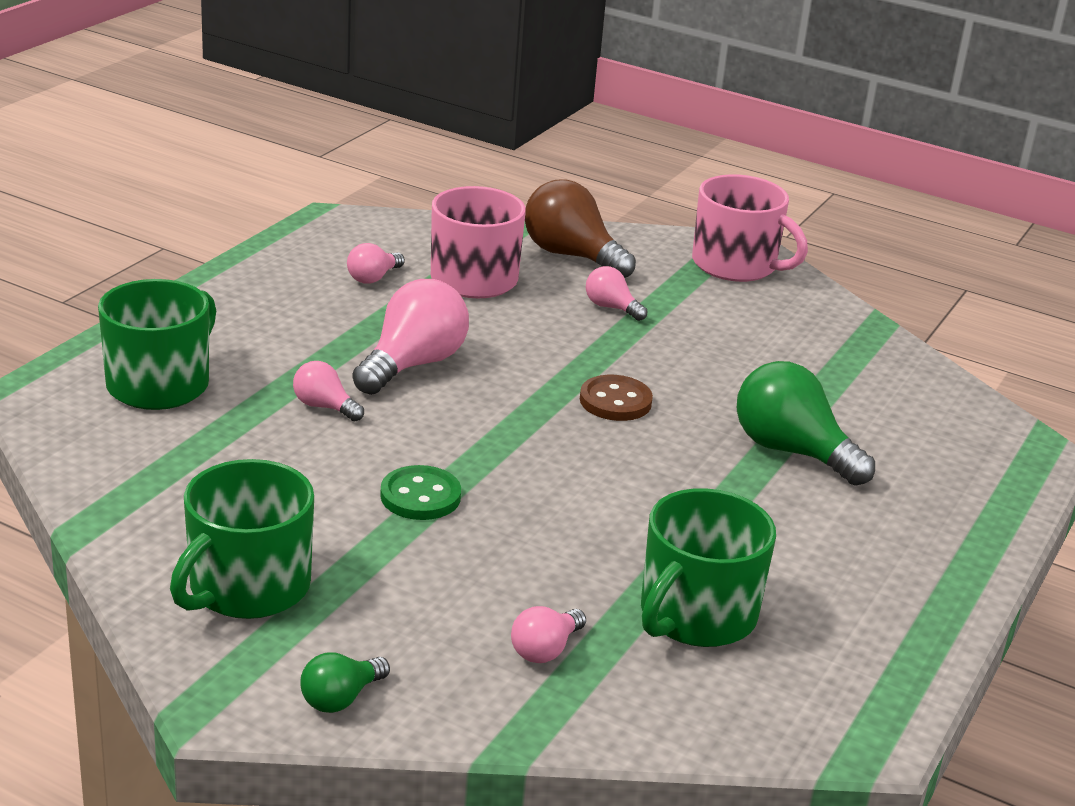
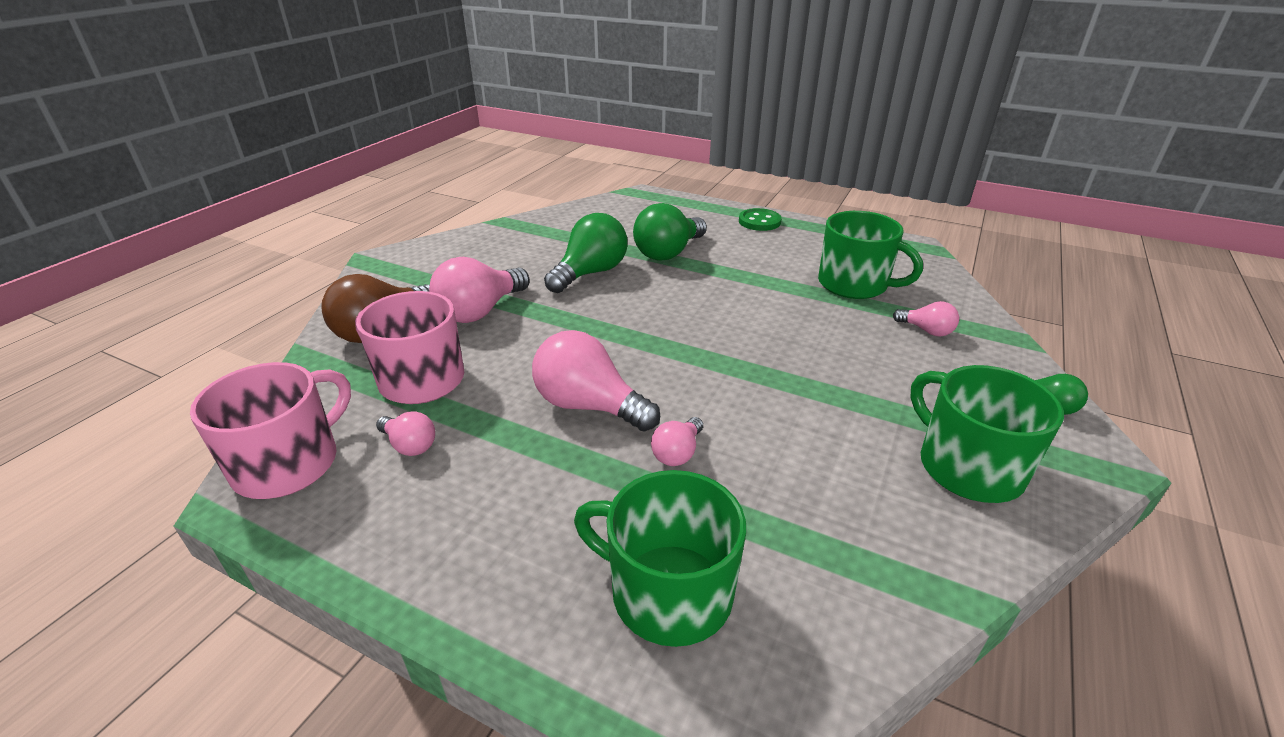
camera: 90 degrees left, 5 degrees up
(247, 587) = (967, 466): green mug -> green mug turned 150 degrees counterclockwise
(420, 496) = (791, 388): green button -> green button (759, 221)
(611, 307) = (480, 311): pink light bulb -> pink light bulb, size x1.92
(615, 401) = (625, 309): brown button -> none
(716, 382) = (590, 273): none -> green light bulb
(736, 265) = (413, 262): pink mug -> pink mug (289, 463)

